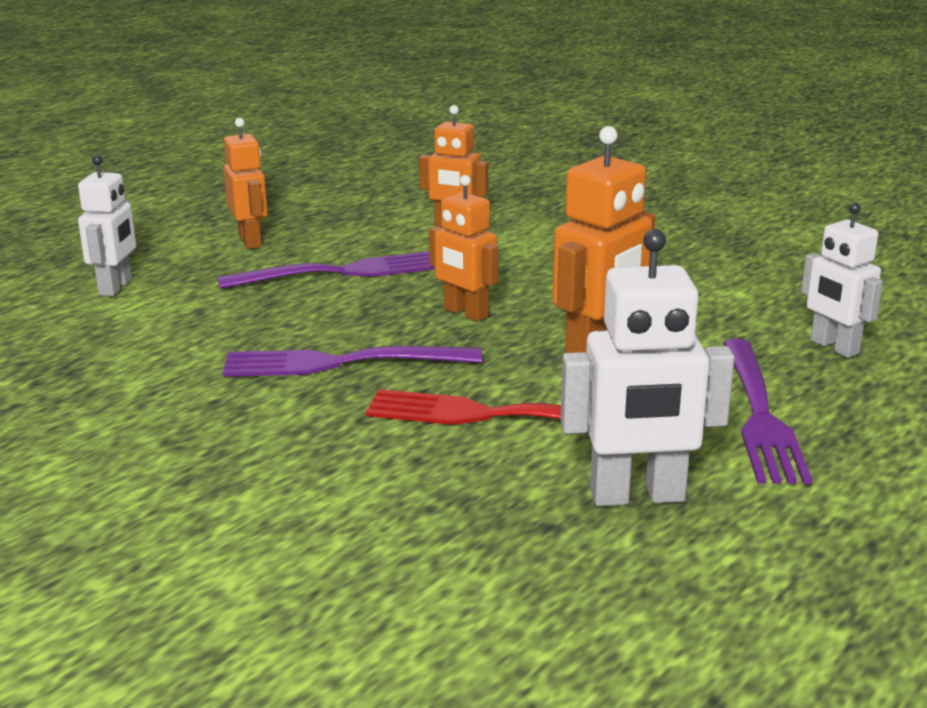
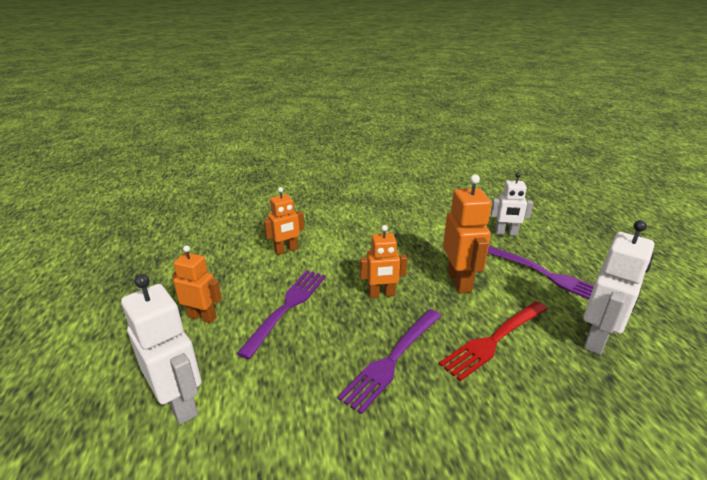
camera: 50 degrees left, 5 degrees up
(116, 287) = (180, 403): white robot -> white robot, size x1.51

